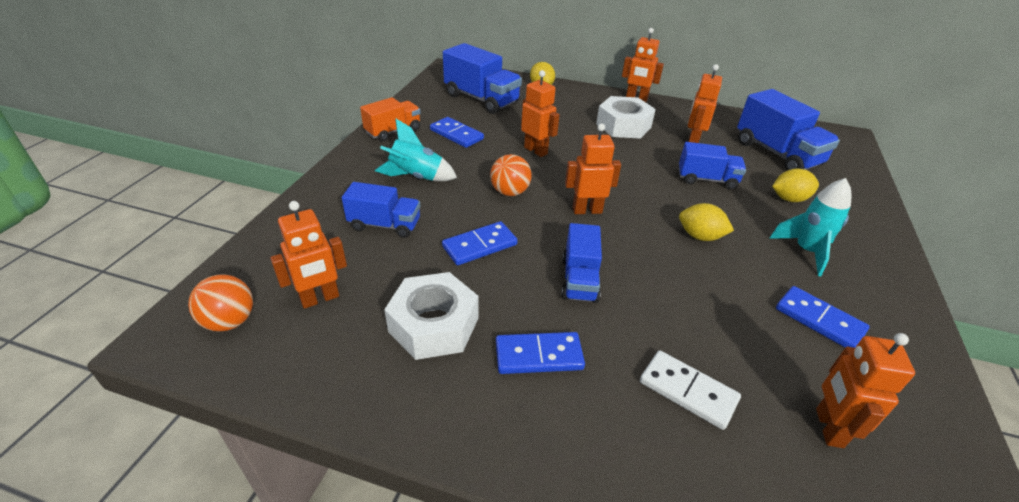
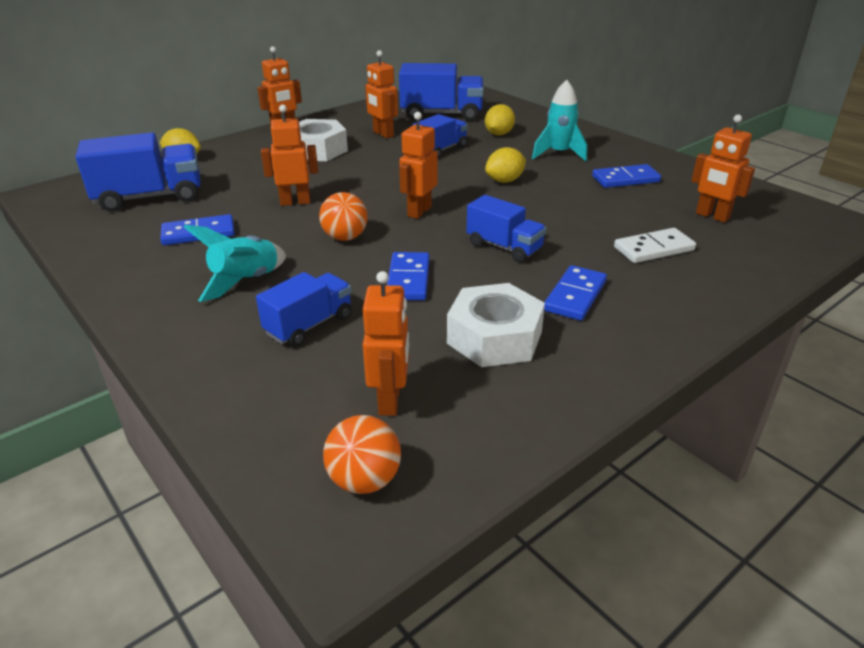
camera: 55 degrees left, 5 degrees down
(393, 131) = (125, 270): orange truck -> none

